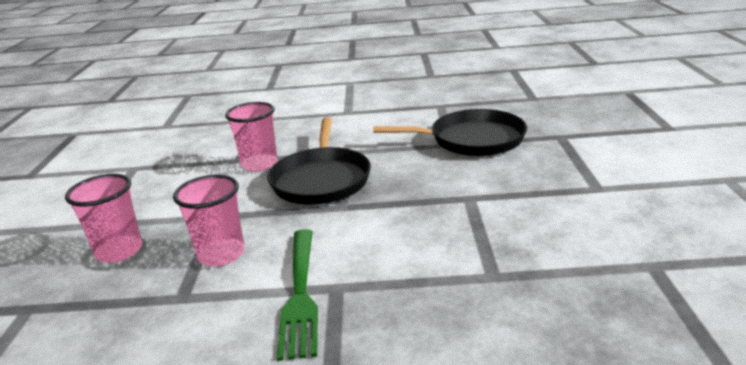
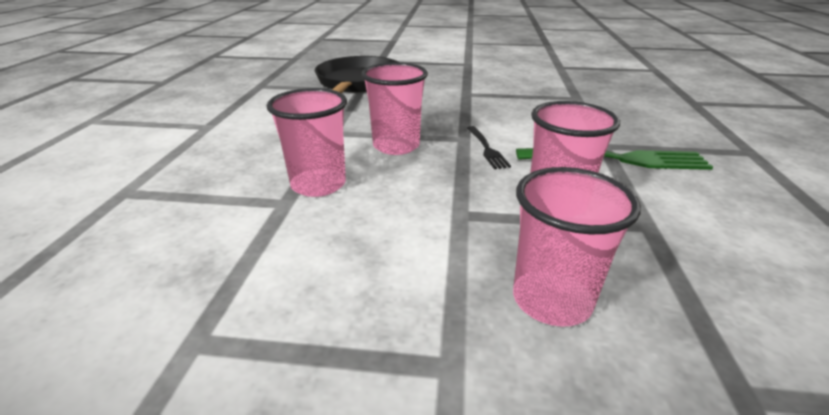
camera: 85 degrees left, 5 degrees up
(320, 219) = (486, 148): none -> black fork
(321, 180) = (396, 146): black pan -> pink cup

